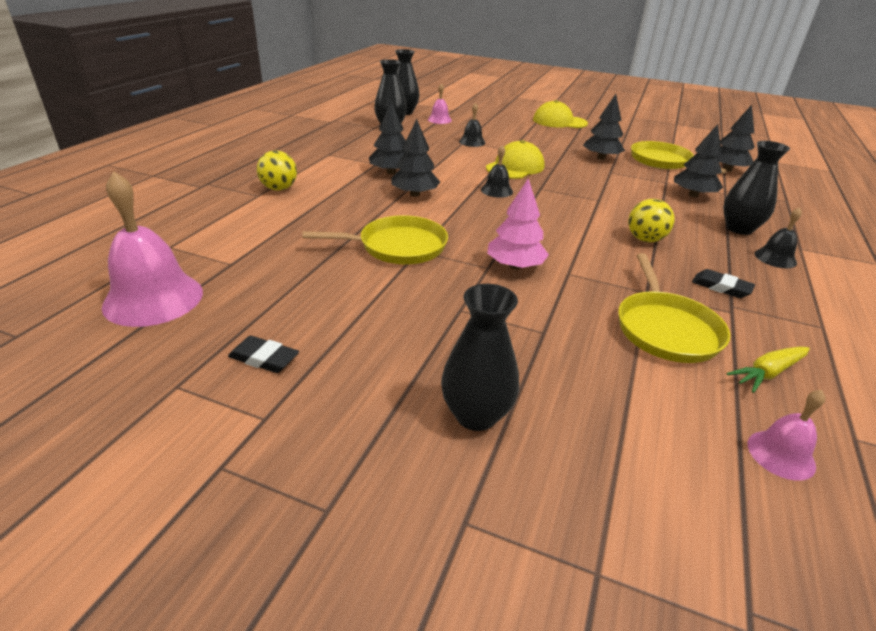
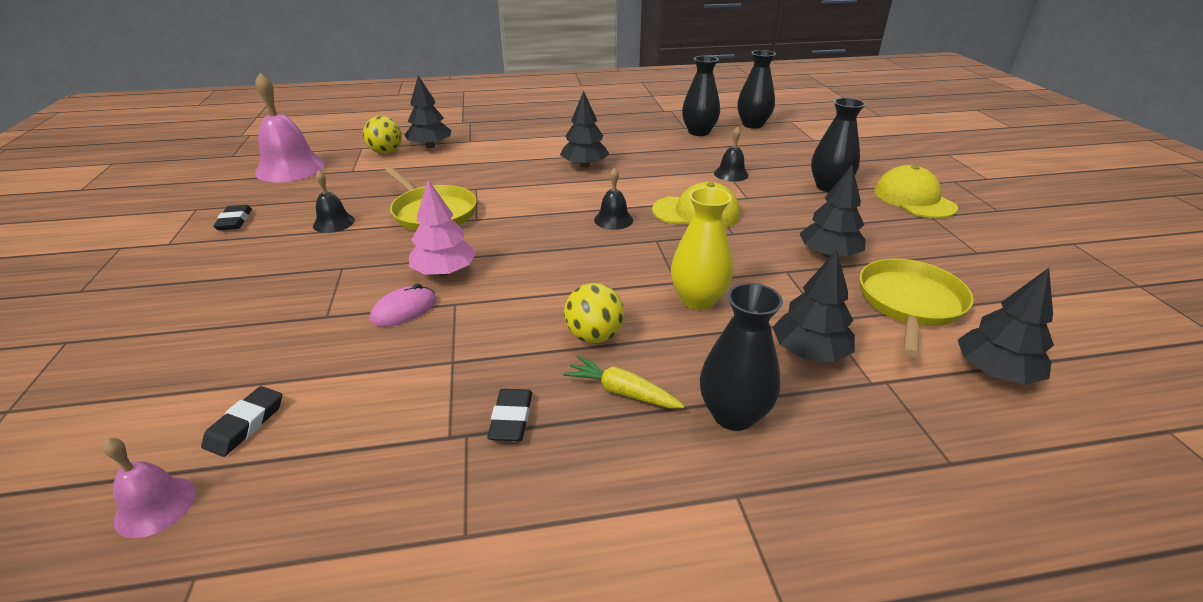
camera: 60 degrees right, 0 degrees up
(279, 189) = (490, 142): yellow ball -> yellow ball (386, 152)
(415, 194) = (548, 188): black tree -> black tree (430, 146)
(439, 120) = (766, 143): pink bell -> none
(476, 415) = (187, 315): black vase -> black vase (829, 187)
(562, 295) = (404, 310): none -> pink mouse
(624, 201) = (698, 300): none -> yellow vase
(666, 329) = (373, 388): yellow pan -> none
(689, 396) = (245, 424): none -> black eraser
(767, 373) = (313, 483): yellow carrot -> yellow carrot (622, 392)
(775, 258) = (661, 465): black bell -> black bell (334, 223)

